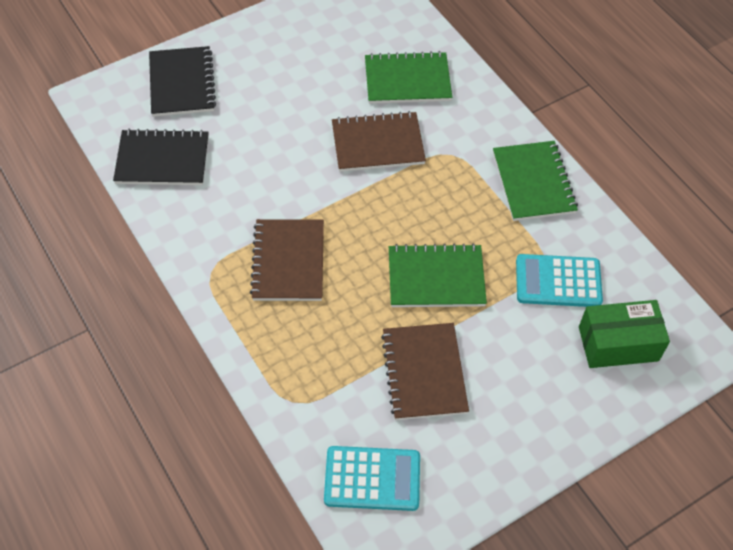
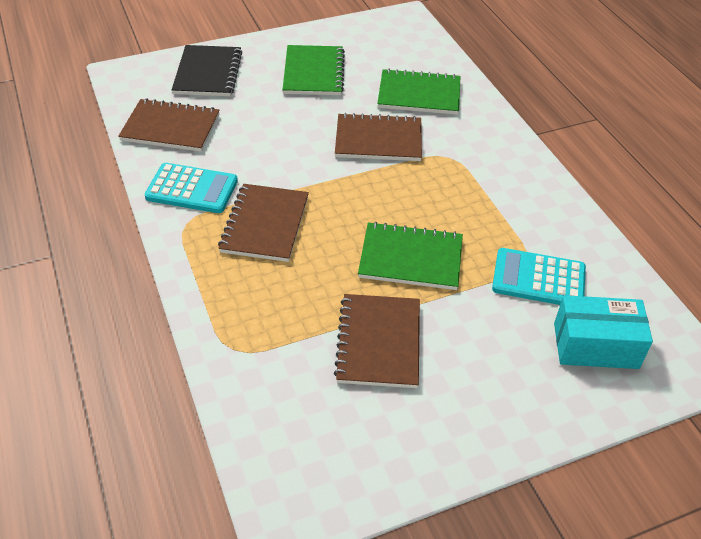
camera: 10 degrees right, 10 degrees down
(162, 159) = (171, 127): black notebook -> brown notebook
(372, 479) = (298, 437): turquoise calculator -> turquoise calculator (192, 189)
(533, 182) = (527, 190): green notebook -> green notebook (314, 72)
(618, 344) = (595, 345): green box -> turquoise box

